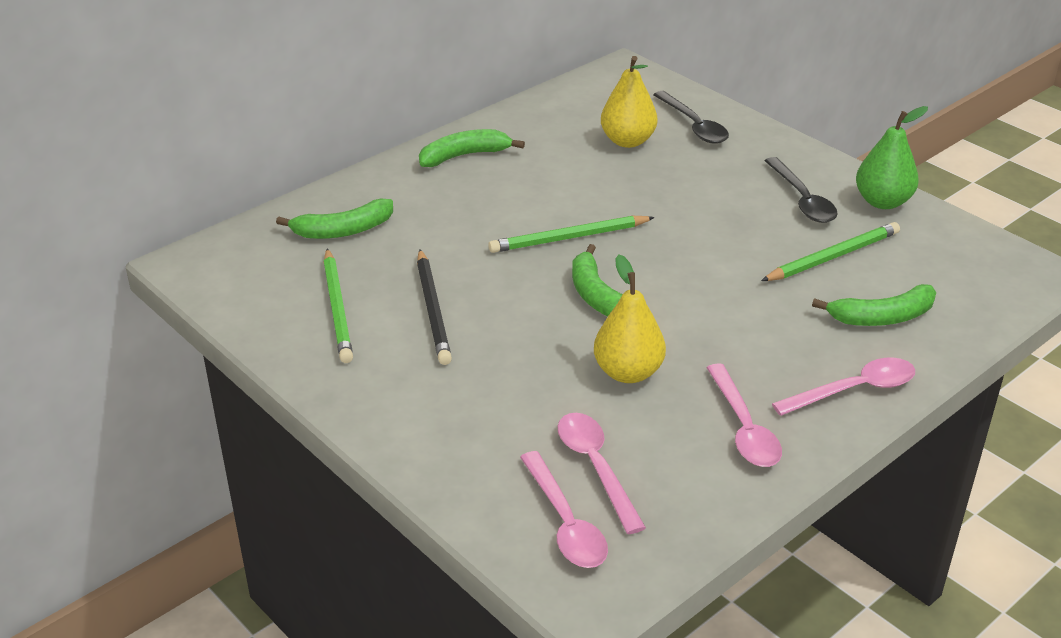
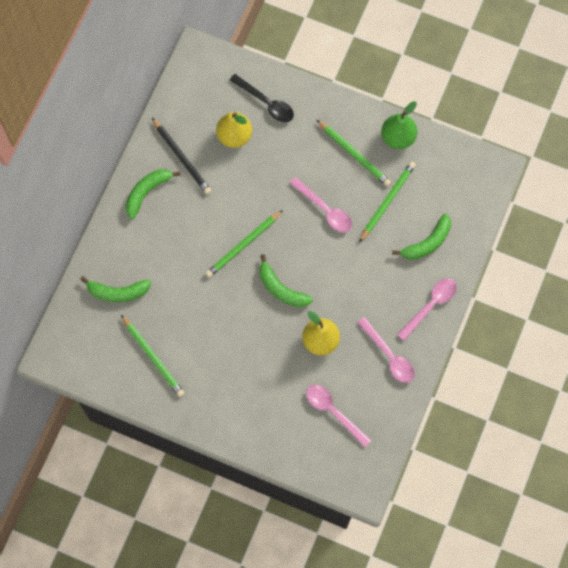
camera: 25 degrees left, 35 degrees up
(343, 230) = (118, 292): green banana -> green banana turned 45 degrees clockwise
(433, 309) = (202, 336): black pencil -> black pencil (182, 157)
(565, 523) = (335, 452): pink spoon -> pink spoon (325, 210)
(802, 200) = (354, 154): black spoon -> green pencil

